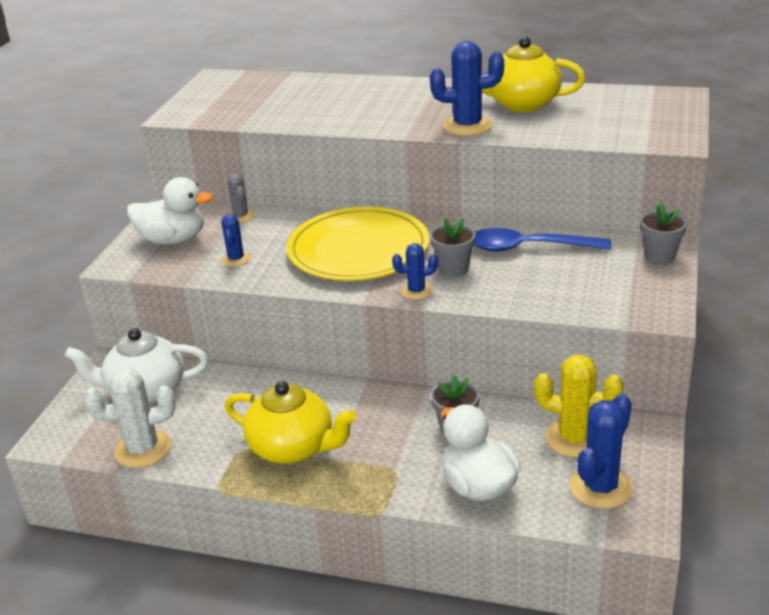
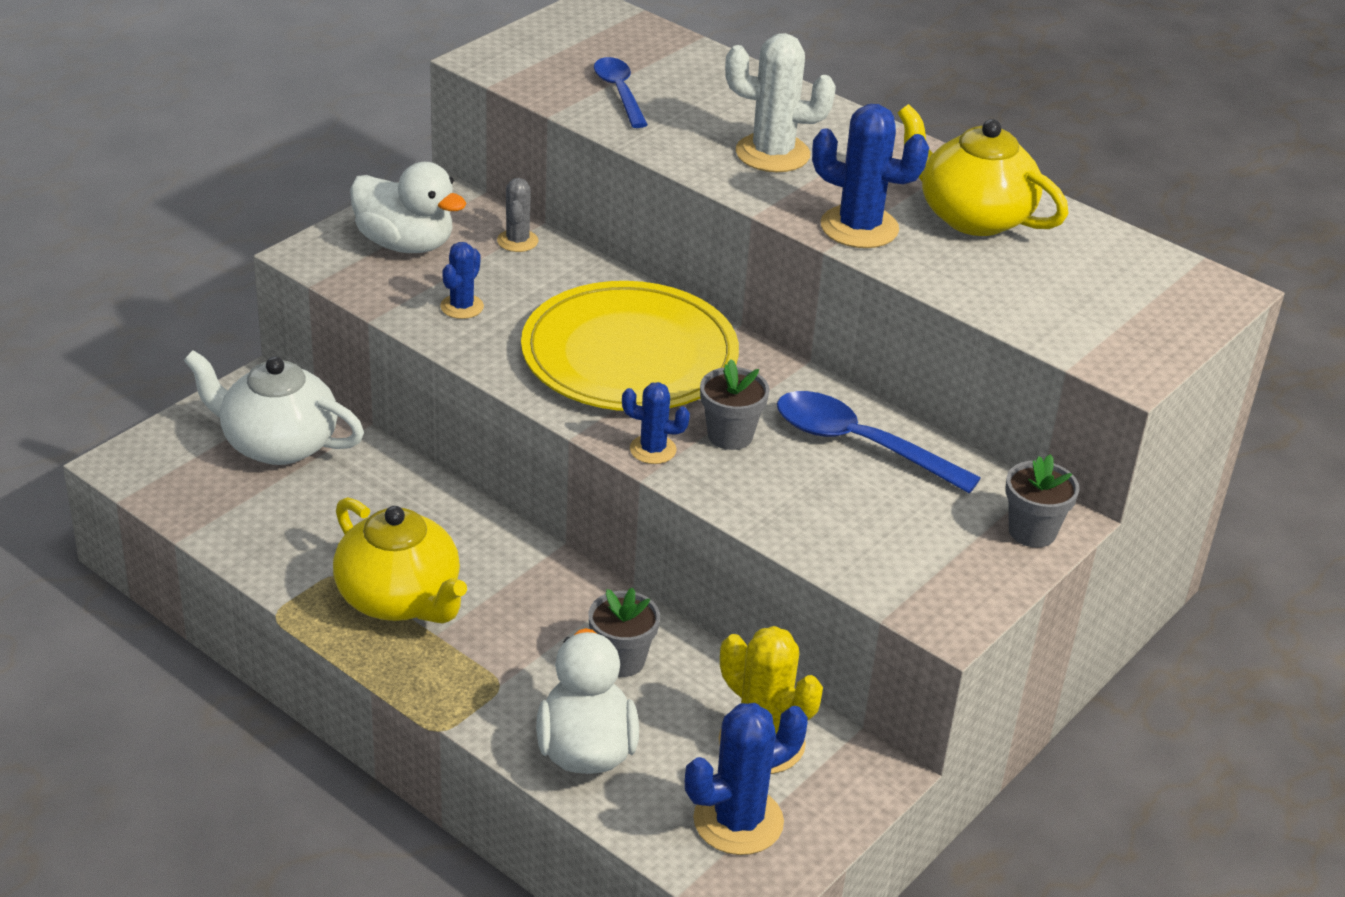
camera: 20 degrees right, 5 degrees up
(143, 449) = (223, 523): white cactus -> white cactus (772, 154)
(269, 108) = (619, 93): none -> blue spoon

